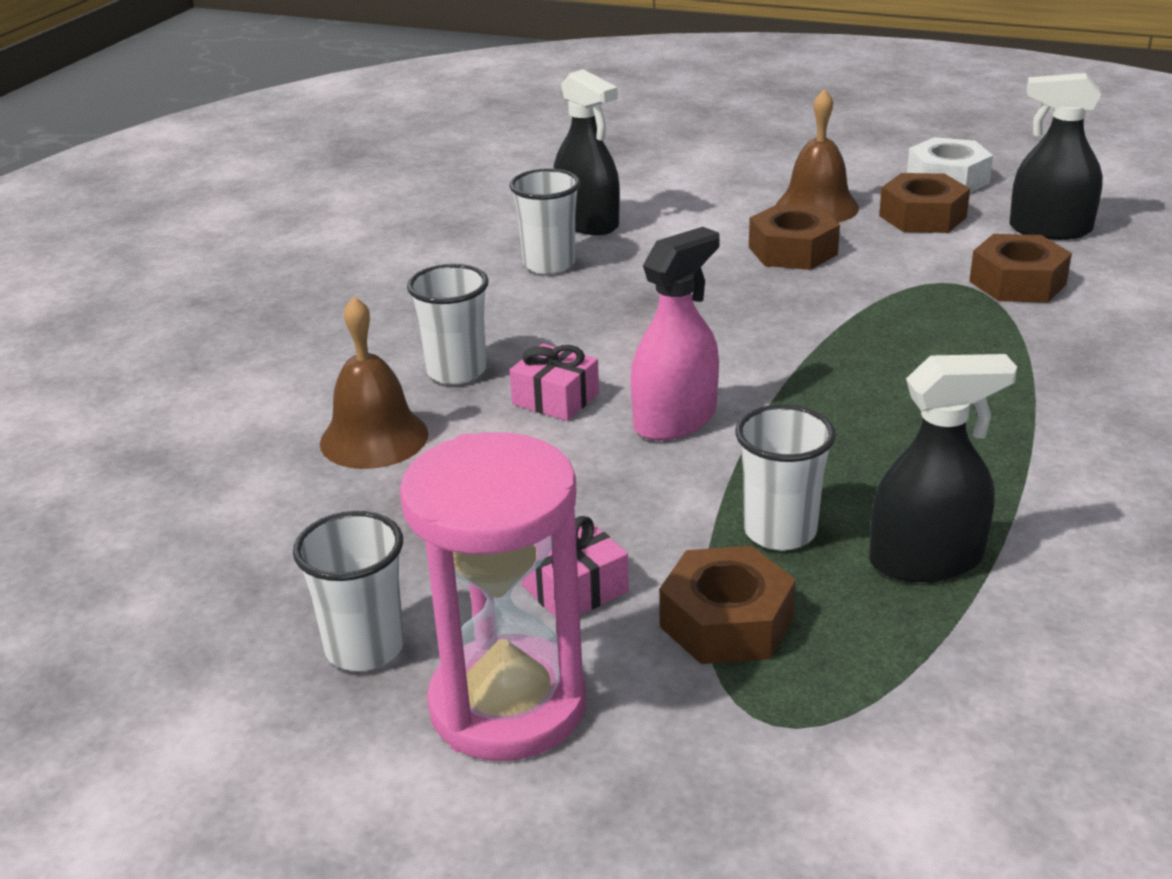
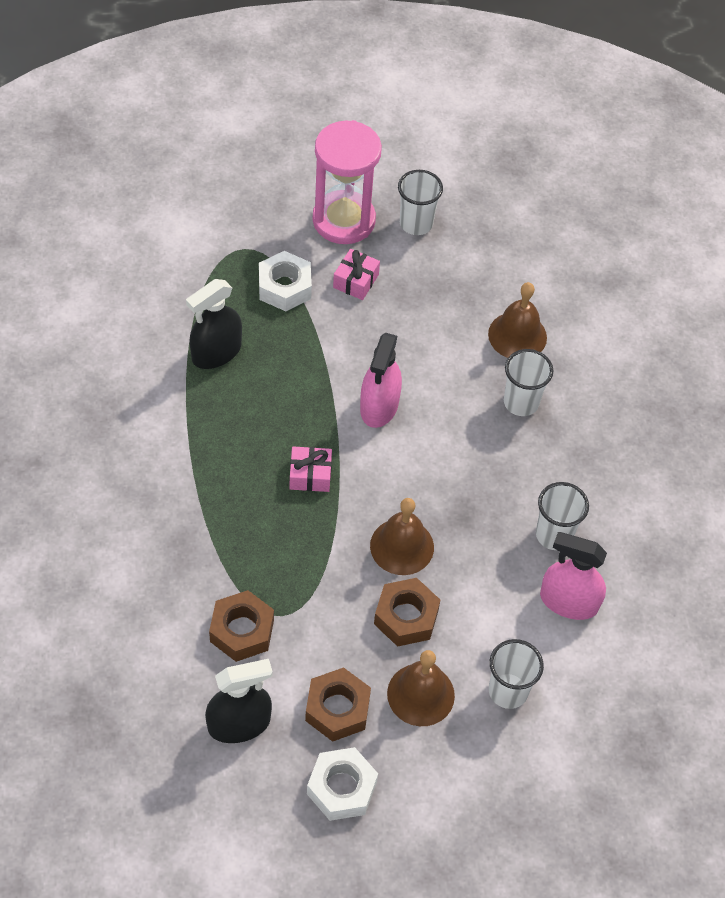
camera: 145 degrees right, 25 degrees up
(555, 398) = (451, 400): pink gift -> pink gift (310, 475)
(587, 223) = (568, 602): black spray bottle -> pink spray bottle
(726, 622) = (284, 287): brown nut -> white nut
(753, 296) = (402, 546): none -> brown bell
(780, 531) = (287, 346): white cup -> white cup (508, 691)

